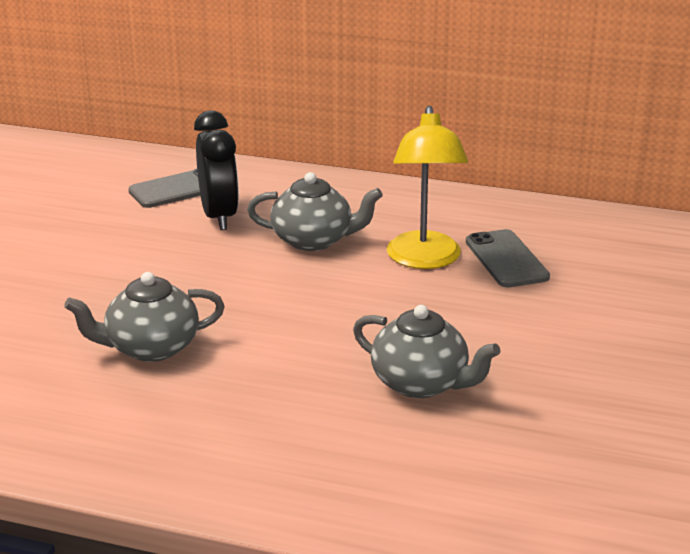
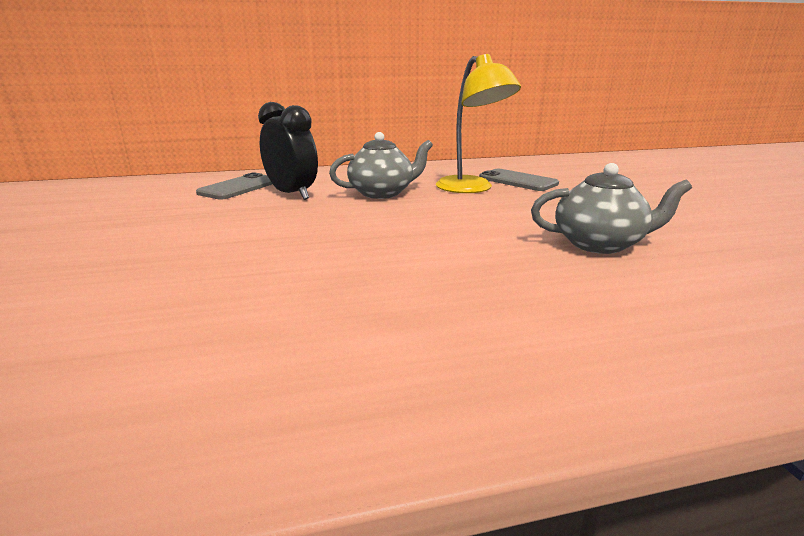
camera: 30 degrees left, 5 degrees down
(151, 348) = (344, 277): grey teapot -> none

